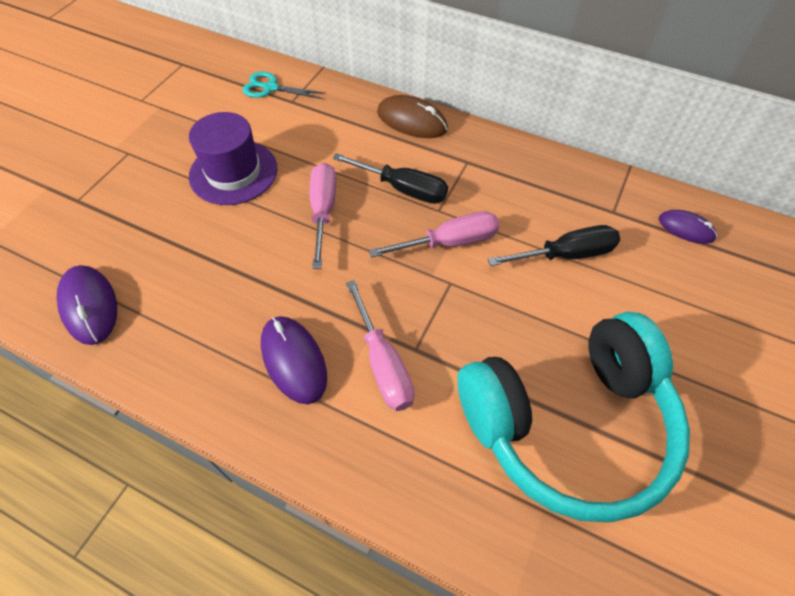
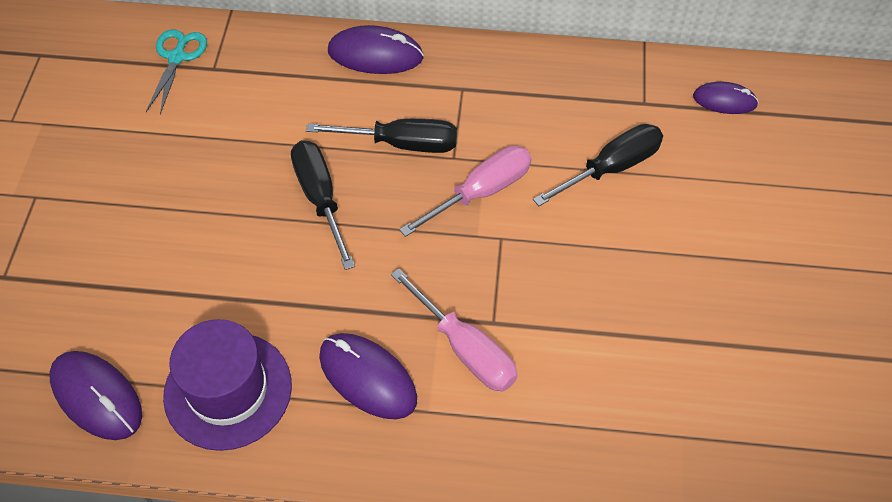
camera: 20 degrees left, 0 degrees up
(233, 172) = (186, 182): purple hat -> purple hat (228, 390)
(270, 88) = (177, 57): turquoise scissors -> turquoise scissors turned 105 degrees clockwise
(323, 211) = (320, 199): pink screwdriver -> black screwdriver
(412, 121) = (375, 54): brown mouse -> purple mouse
(568, 423) = (675, 346): turquoise headphones -> none

